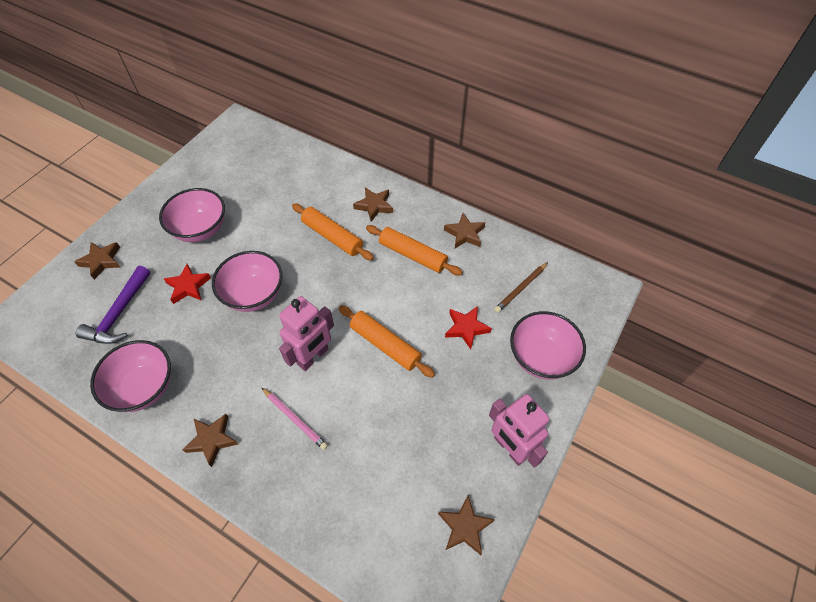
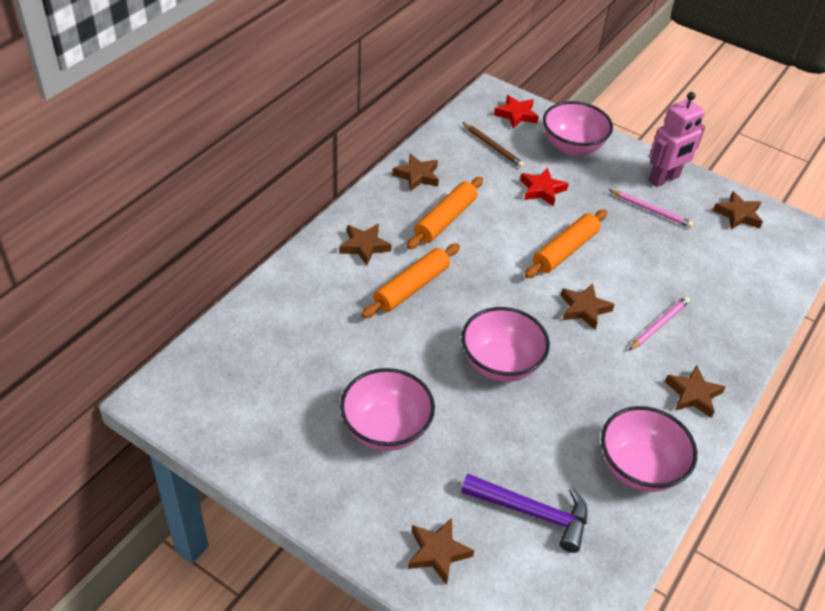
camera: 90 degrees left, 10 degrees down
(188, 286) = (487, 435): red star -> red star (516, 115)
(313, 357) = (584, 309): pink robot -> brown star
(455, 428) = (651, 210): none -> pink pencil

